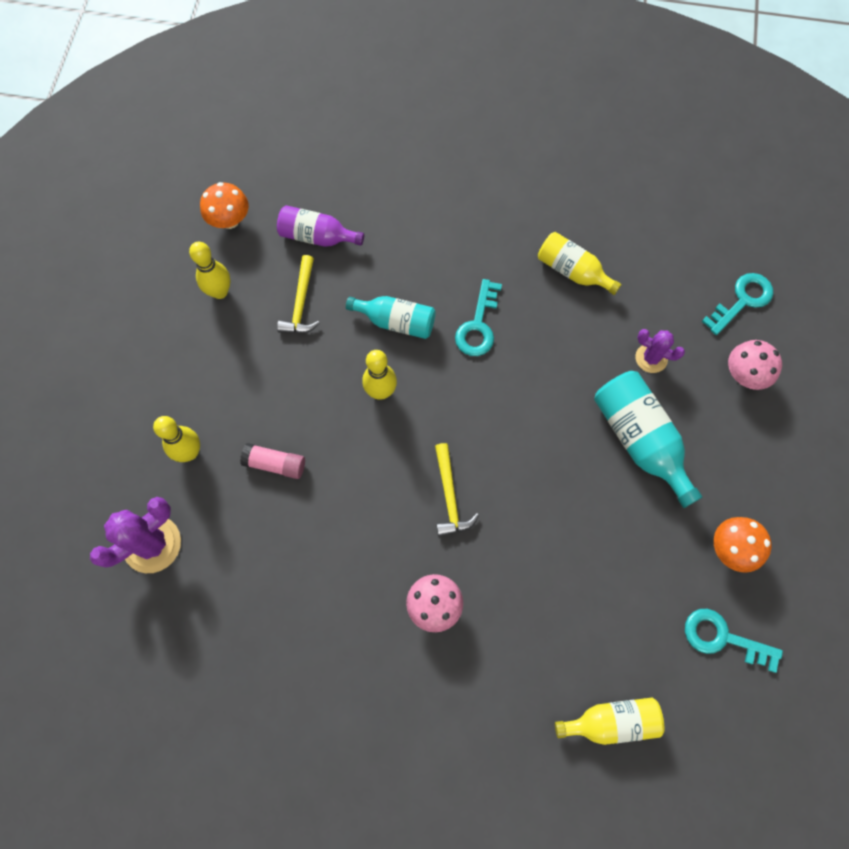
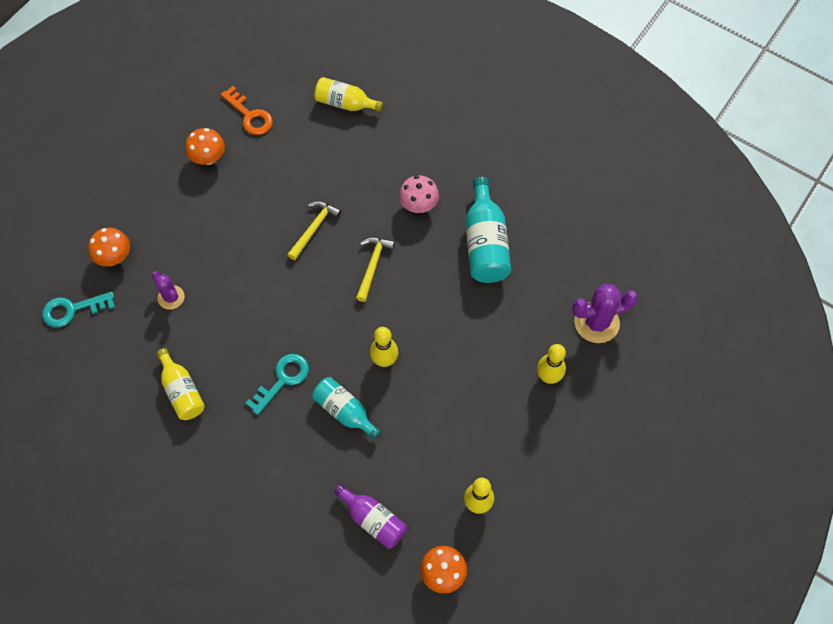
camera: 155 degrees left, 5 degrees down
(275, 464) = (487, 340): pink glue stick -> none
(301, 303) = (414, 462): yellow hammer -> yellow hammer (314, 228)
(639, 439) = (219, 246): turquoise bottle -> turquoise bottle (485, 243)
(723, 638) = (250, 115): turquoise key -> orange key
(744, 375) = (114, 257): pink mushroom -> orange mushroom

